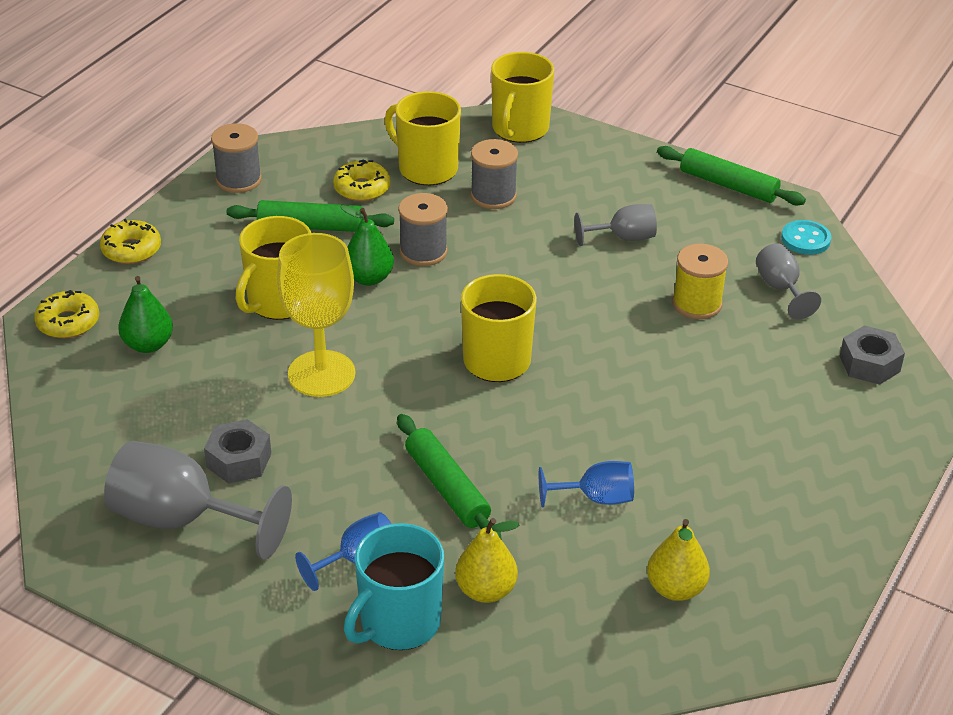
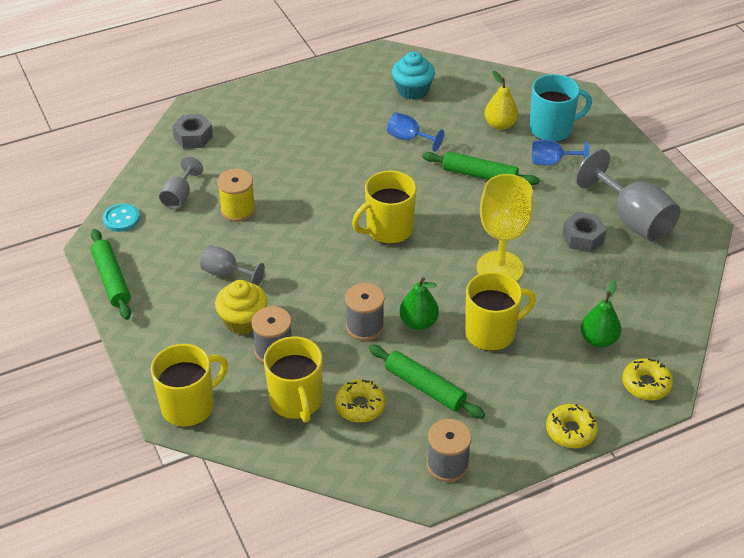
camera: 145 degrees left, 5 degrees up
(447, 488) = (479, 175): green rolling pin -> green rolling pin turned 75 degrees counterclockwise
(553, 206) = (243, 321): none -> yellow cupcake
(675, 588) = (412, 90): yellow pear -> turquoise cupcake

